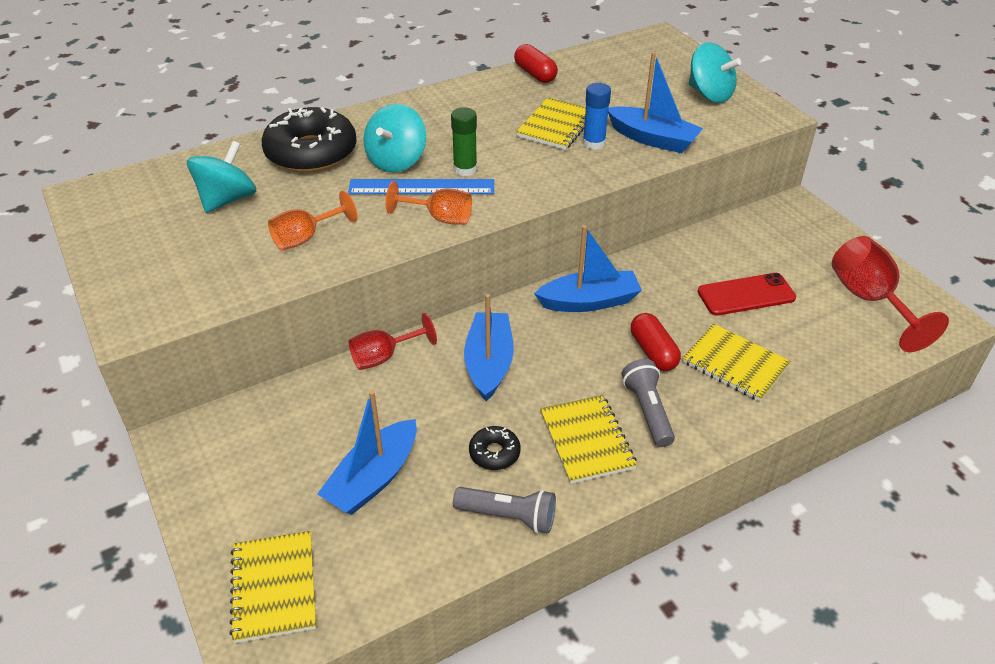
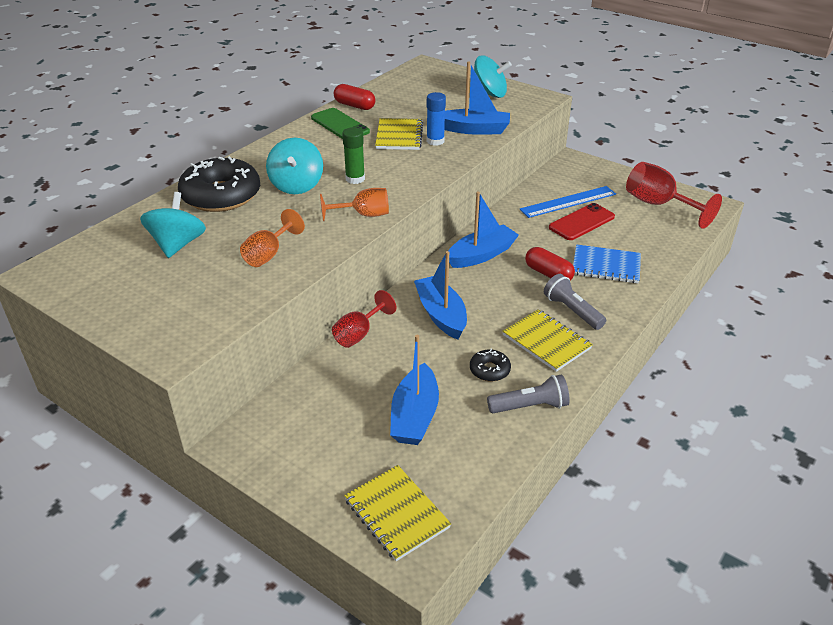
camera: 25 degrees left, 5 degrees down
(421, 187) = (331, 198): blue ruler -> blue ruler (568, 202)
(500, 95) = (340, 125): none -> green phone
(735, 364) = (606, 266): yellow notebook -> blue notebook

